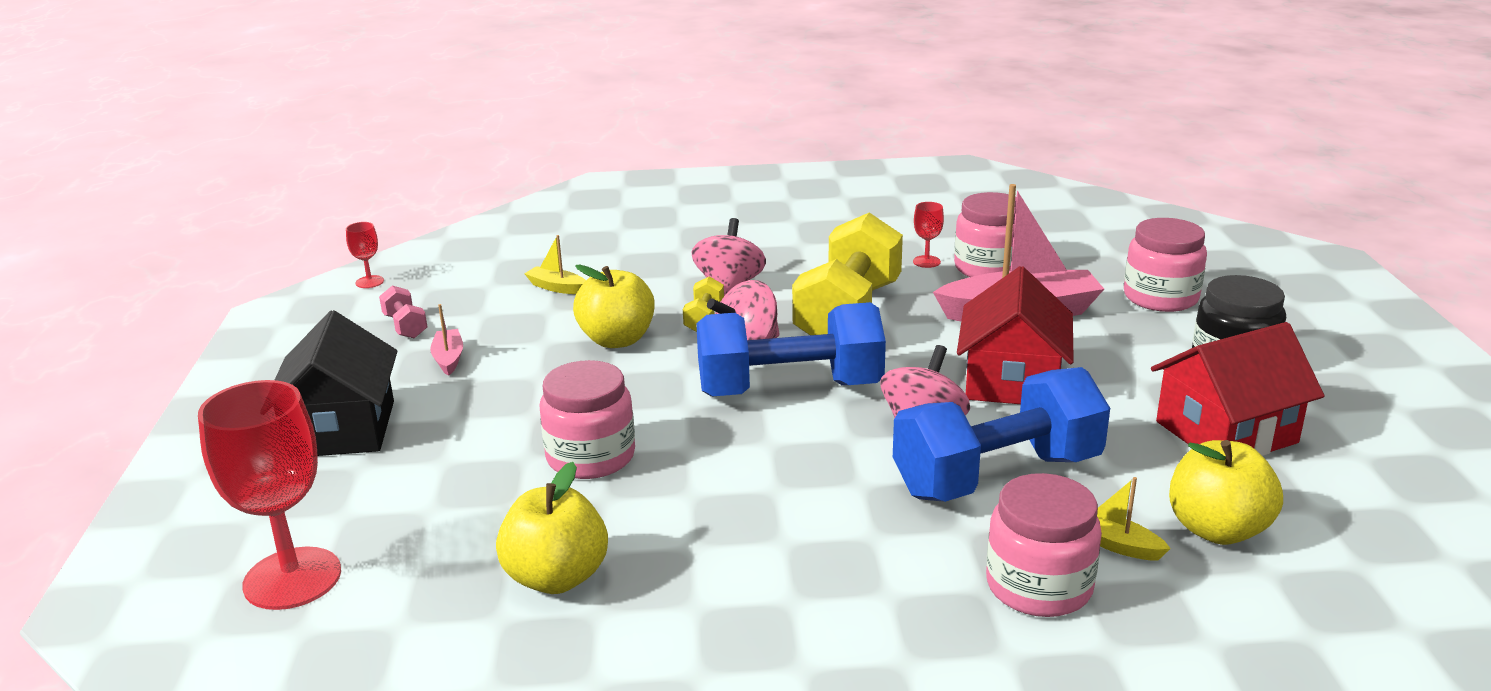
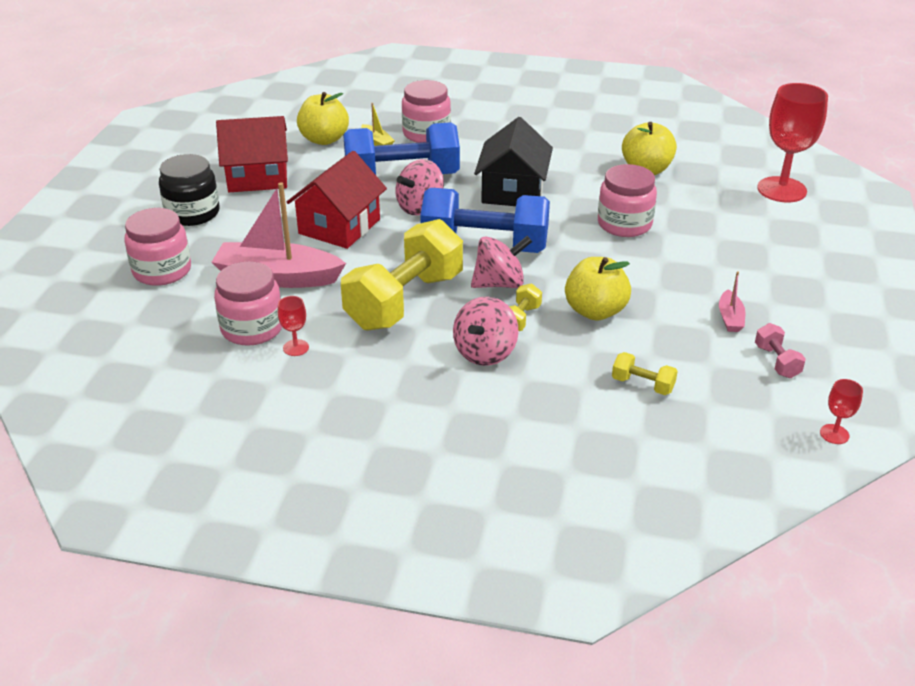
camera: 165 degrees left, 10 degrees up
(341, 429) = (792, 271): black house -> black house (513, 191)
(557, 287) = (642, 385): yellow boat -> yellow dumbbell

